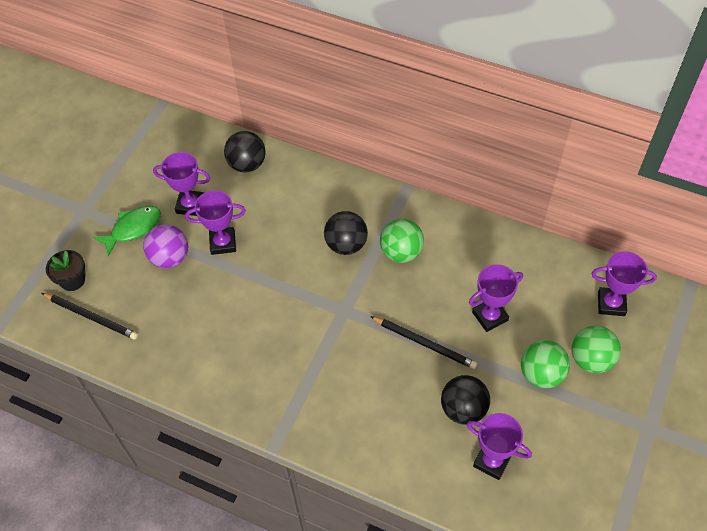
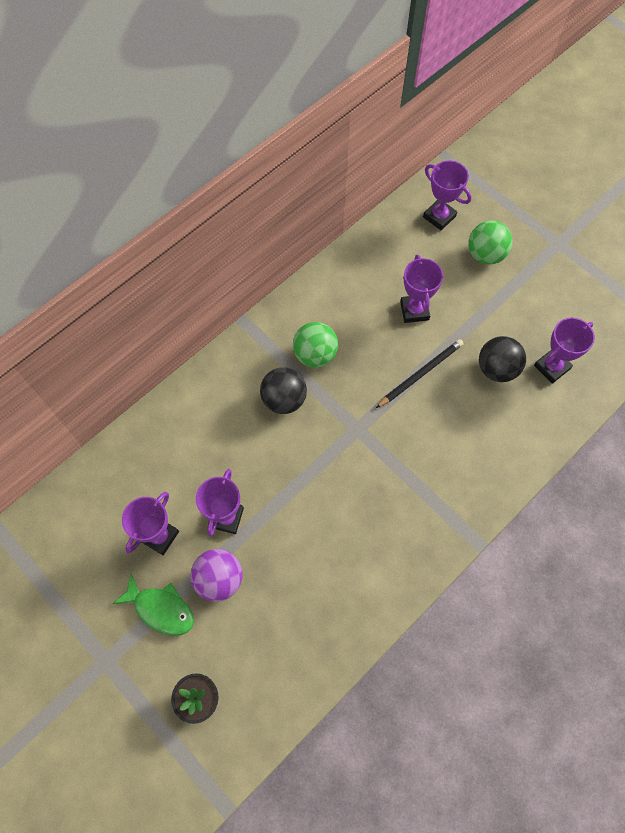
camera: 70 degrees left, 10 degrees up
(91, 317) = (258, 688): black pencil -> none
(133, 228) = (161, 609): green fish -> green fish turned 135 degrees clockwise
(247, 164) = (135, 459): black ball -> none
(541, 374) = (485, 296): green ball -> none
(611, 304) = (439, 217): purple trophy -> purple trophy turned 75 degrees counterclockwise

